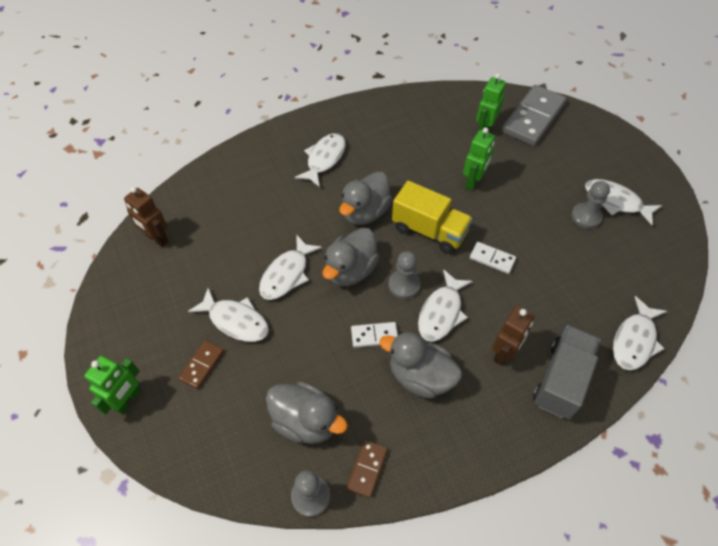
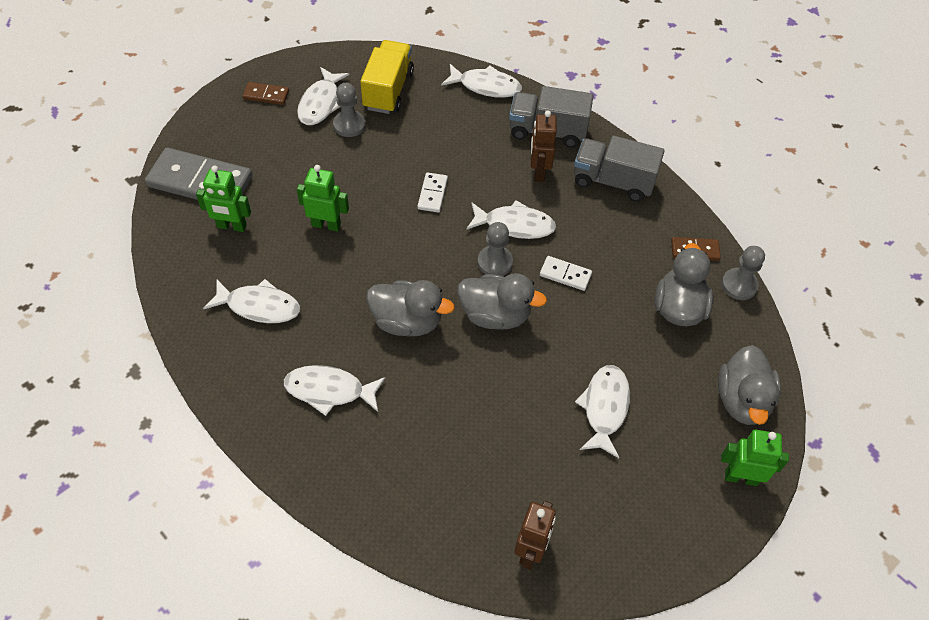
camera: 110 degrees left, 0 degrees up
(202, 365) = (669, 421): brown domino -> brown domino (266, 95)
(287, 274) = (524, 376): white fish -> white fish (259, 306)
(374, 336) = (565, 274): white domino -> white domino turned 45 degrees counterclockwise
(420, 376) = (591, 229): grey duck -> grey duck (742, 400)
(429, 230) = (413, 253): yellow truck -> yellow truck (388, 90)
(478, 421) = (613, 181): none -> grey truck
(504, 353) = (538, 172): brown robot -> brown robot turned 105 degrees counterclockwise

